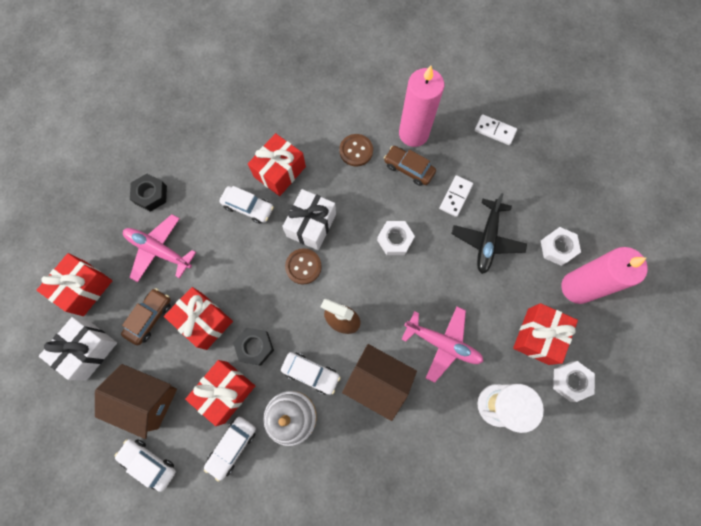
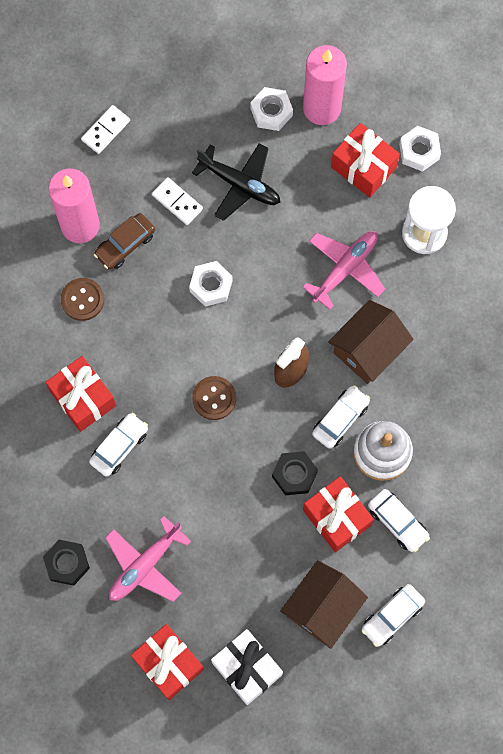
camera: 75 degrees left, 0 degrees up
(149, 317) = (227, 590): brown car -> none
(204, 321) = (248, 526): red gift -> none
(311, 225) = (165, 377): white gift -> none

